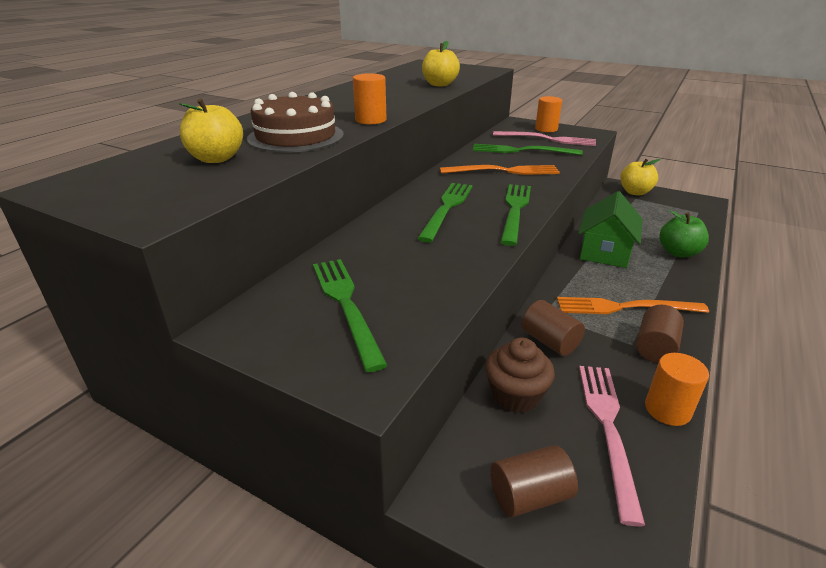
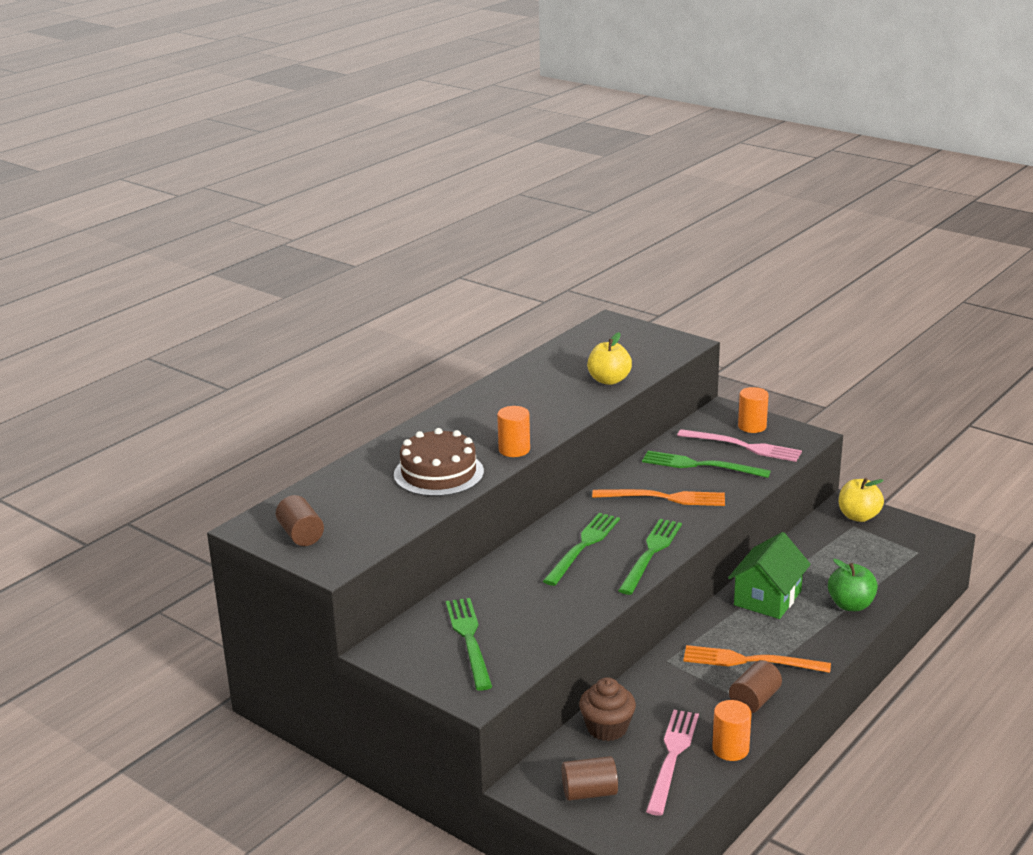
camera: 10 degrees right, 5 degrees down
(216, 159) = (369, 501): yellow apple -> none
(550, 341) = (658, 687): brown cylinder -> brown cylinder (301, 535)

